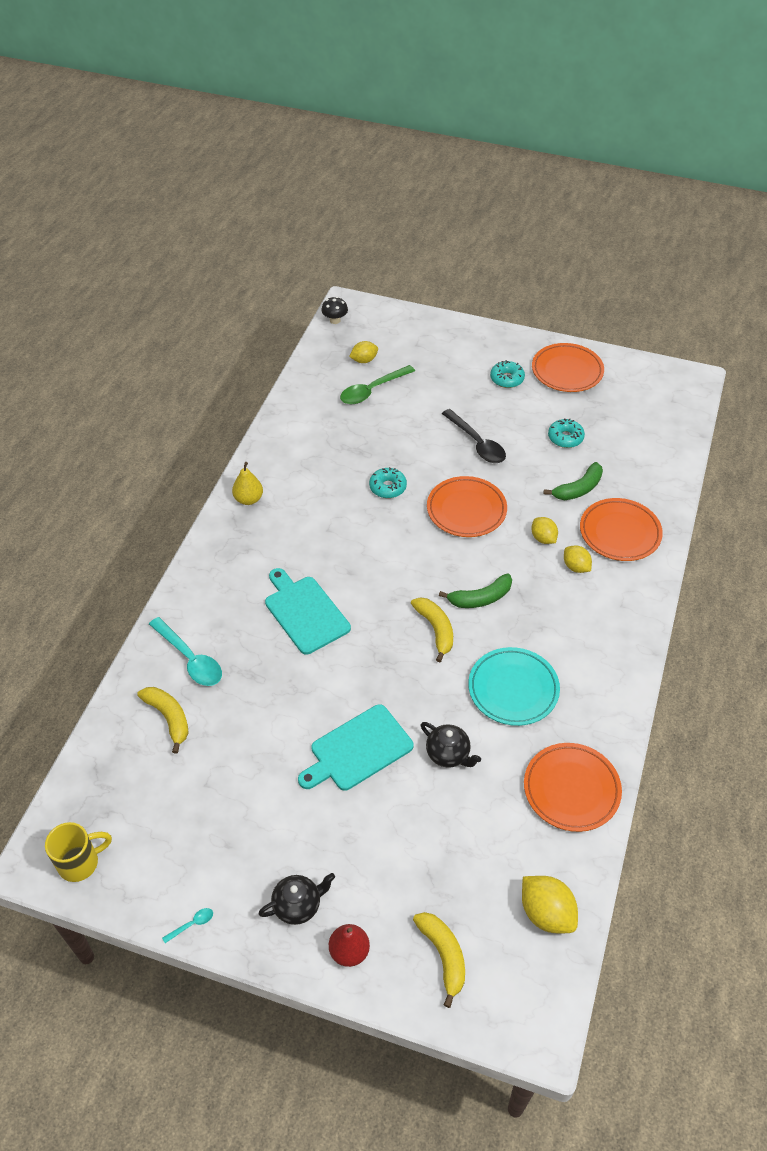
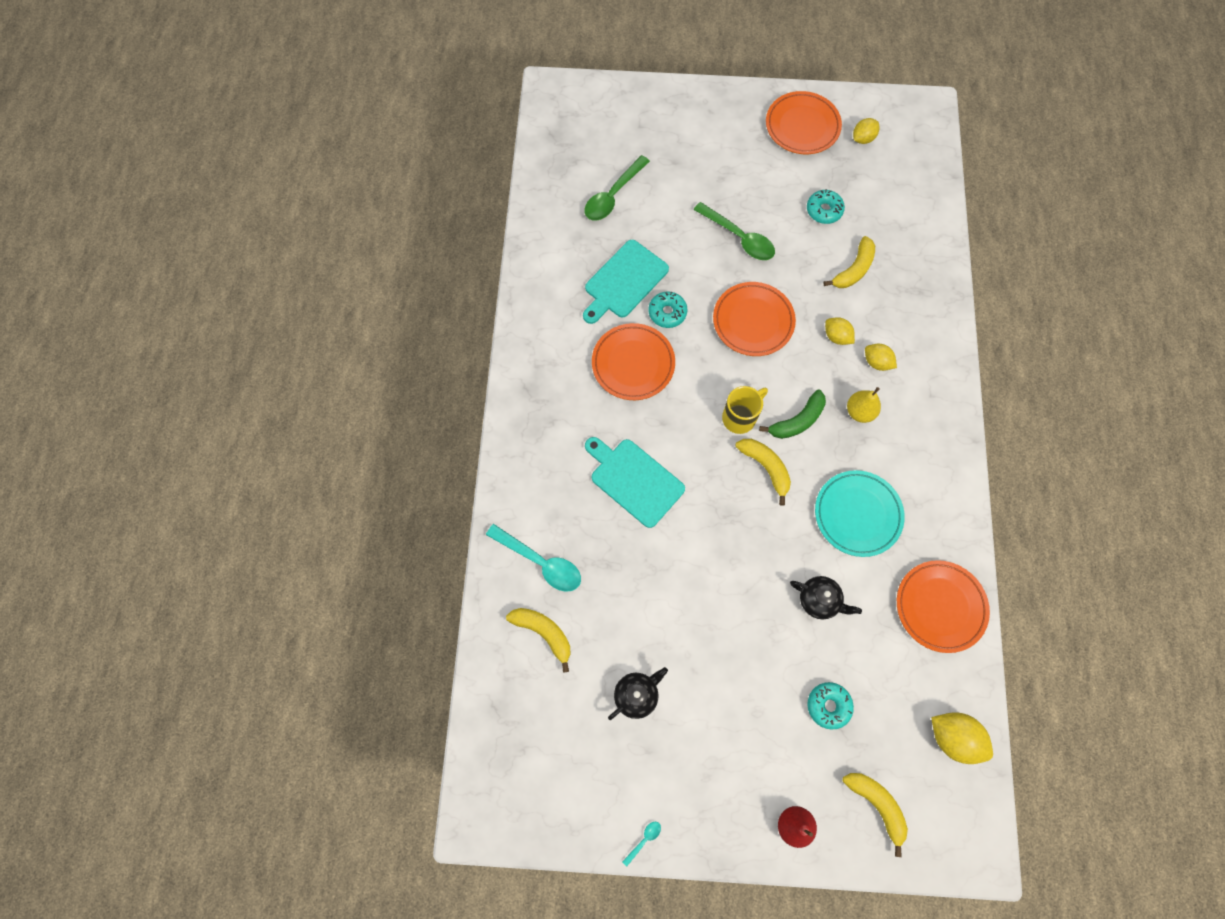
camera: 15 degrees left, 20 degrees up
(80, 862) = (517, 808): yellow mug -> yellow mug (740, 417)
(248, 499) = (532, 361): yellow pear -> yellow pear (859, 411)
(298, 905) = (733, 793): black teapot -> black teapot (636, 695)
(335, 320) = (544, 113): black mushroom -> none
(358, 750) = (734, 618): turquoise cutting board -> turquoise cutting board (624, 281)
(364, 360) = (592, 158): yellow lemon -> yellow lemon (862, 138)
(477, 443) = (739, 237): black spoon -> green spoon
(507, 379) = (745, 150): turquoise donut -> turquoise donut (828, 705)
(578, 489) = (853, 269): green banana -> yellow banana
(619, 533) = (907, 312): orange plate -> orange plate (633, 364)

